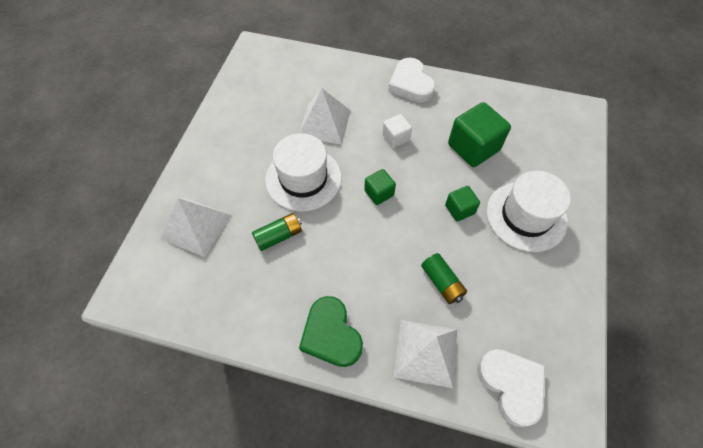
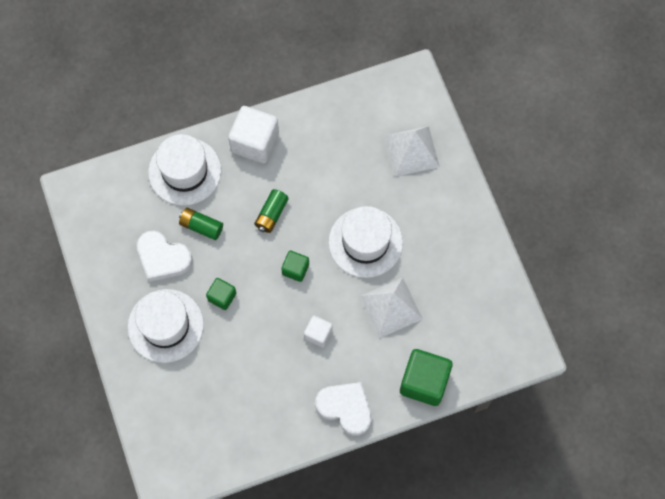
camera: 145 degrees right, 10 degrees up
(279, 236) = (345, 184): green battery -> green battery (271, 214)
(331, 335) = (255, 142): green heart -> white cube
(426, 353) = (185, 171): white pyramid -> white hat
(473, 147) = (244, 368): green cube -> green cube (424, 382)
(511, 385) = (118, 186): white heart -> white heart (163, 258)

